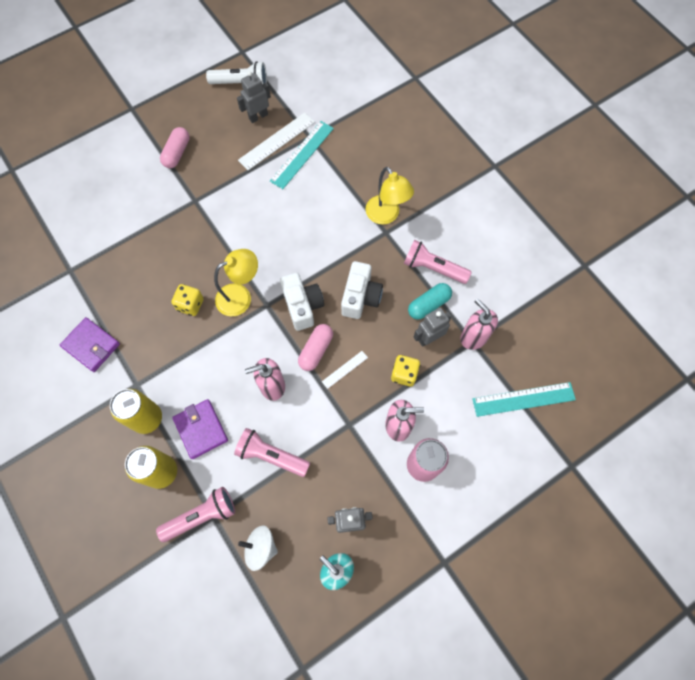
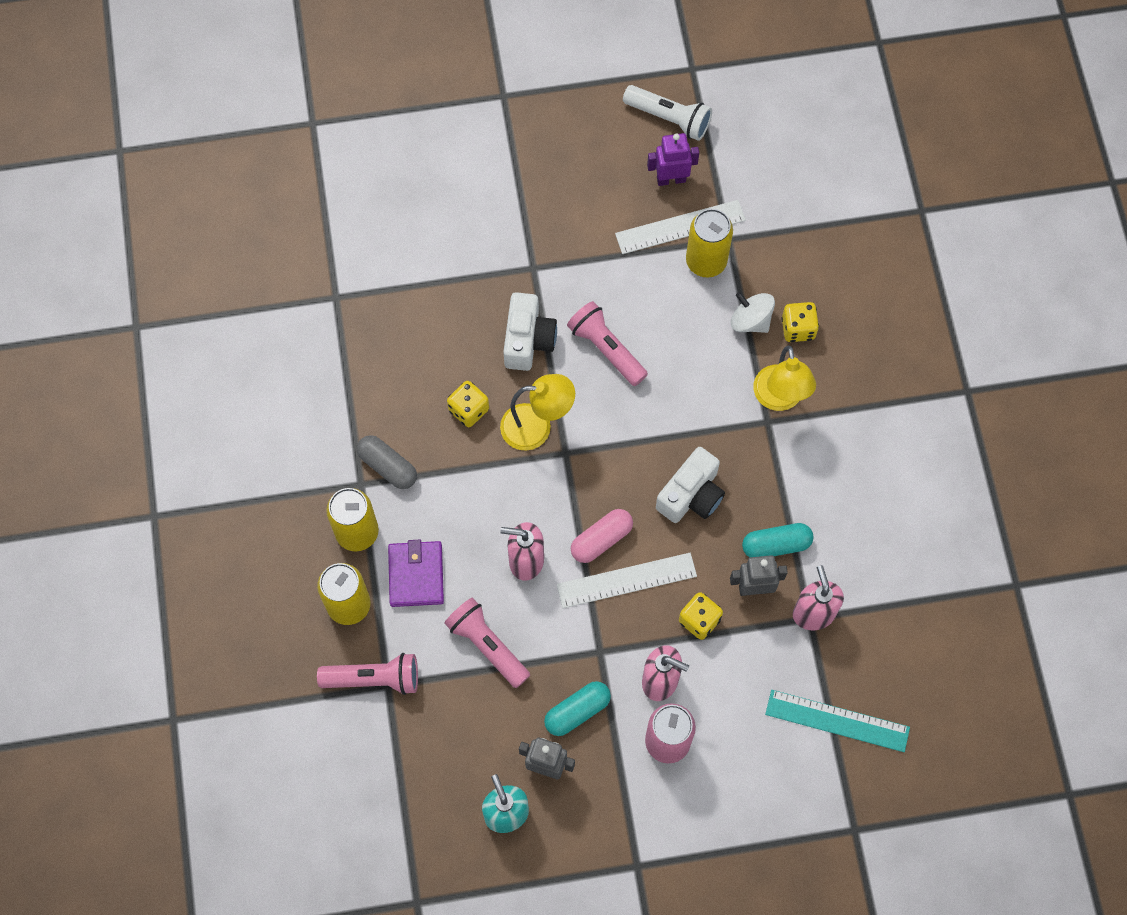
camera: 25 degrees right, 0 degrees up
(91, 345) = (325, 410): purple wallet -> none
(150, 365) = (388, 466): none -> grey capsule
(177, 153) = (538, 188): pink capsule -> none
(258, 116) = (671, 179): grey robot -> purple robot
(260, 548) = (427, 747): white spinning top -> white spinning top (750, 320)
(302, 154) = (706, 261): turquoise ruler -> yellow can
(302, 306) = (610, 474): white camera -> white camera (528, 340)
(345, 369) = (626, 580): white ruler -> white ruler, size x1.92
(353, 472) = (577, 711): none -> turquoise capsule
(377, 171) = (798, 328): none -> yellow dice
(433, 268) = (806, 498): pink flashlight -> pink flashlight (606, 349)

